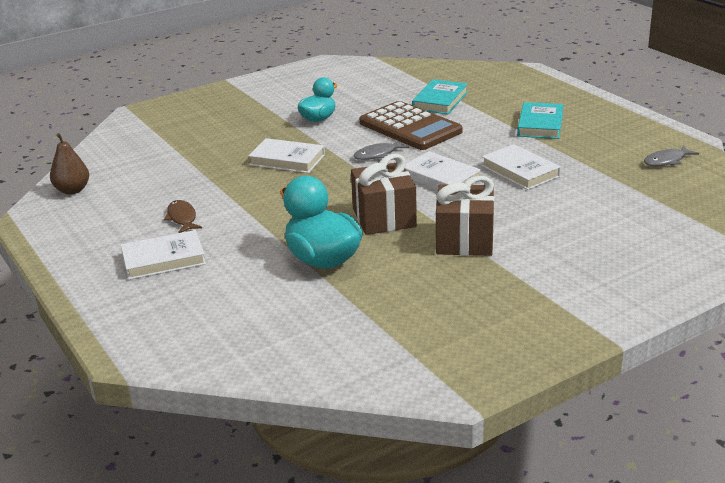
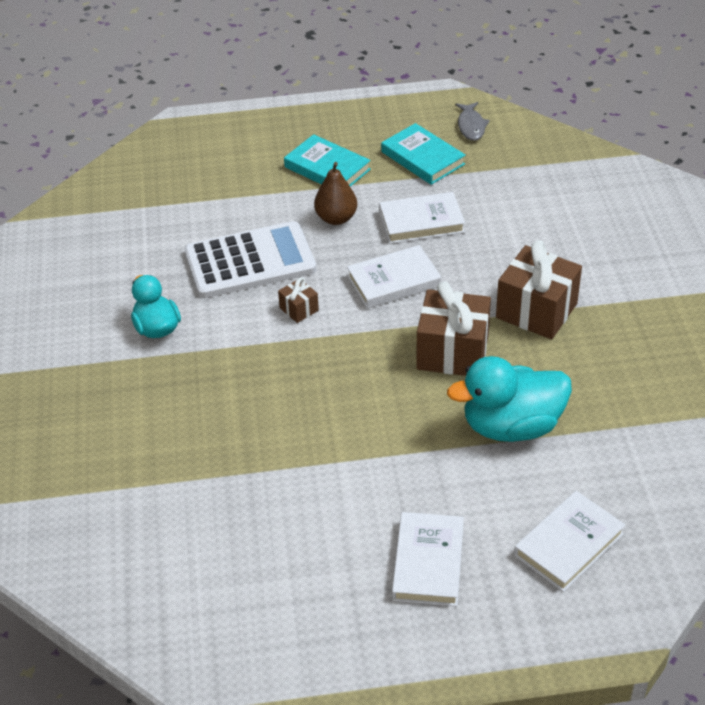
camera: 65 degrees left, 15 degrees up
(72, 190) = (170, 624): brown pear -> brown pear (336, 218)
(182, 218) = (335, 523): brown fish -> none
(287, 160) = (251, 388): white book -> white book (568, 544)
(377, 154) = (299, 309): grey fish -> brown gift
(410, 127) = (250, 261): brown calculator -> white calculator
(440, 101) = (199, 215): turquoise book -> turquoise book (422, 158)

